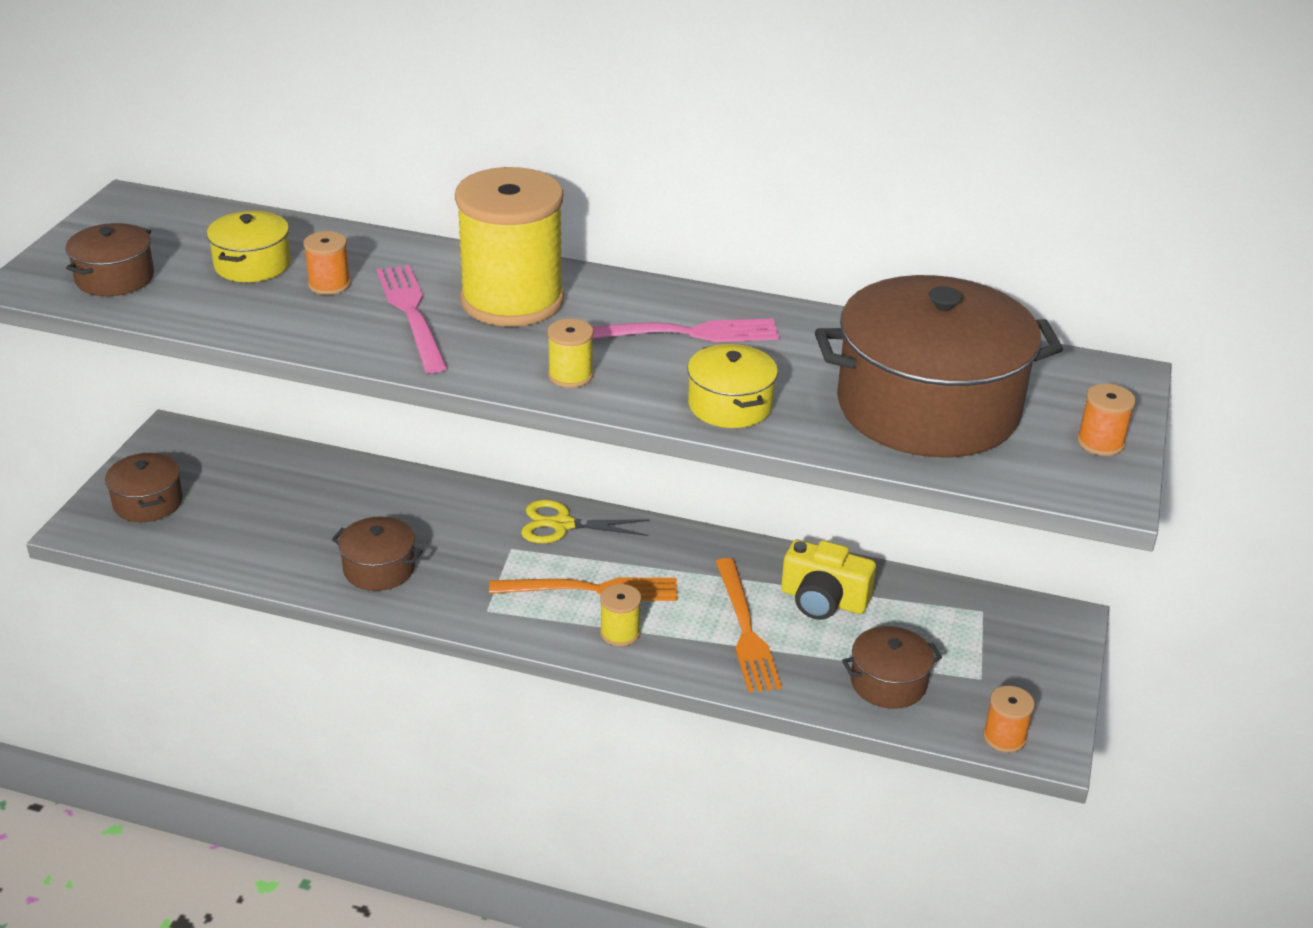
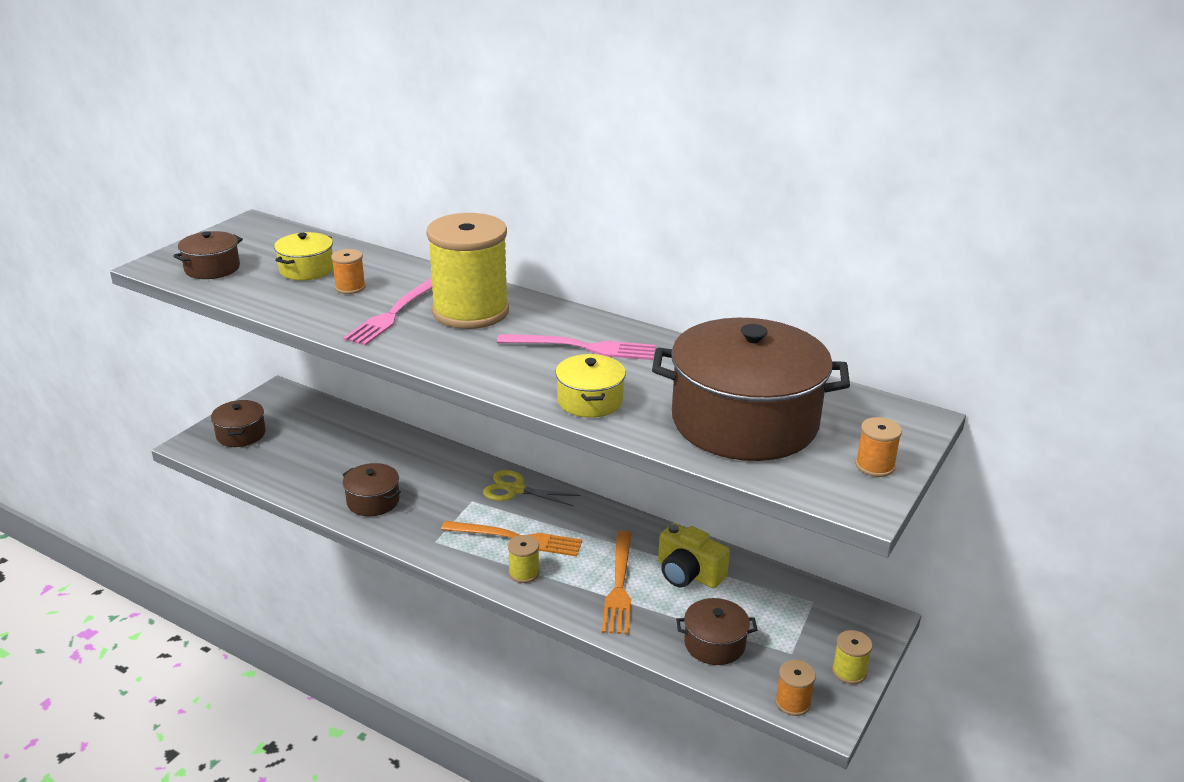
camera: 15 degrees right, 5 degrees down
(412, 314) = (395, 313): pink fork -> pink fork turned 150 degrees counterclockwise
(570, 375) = (483, 366): yellow spool -> yellow spool (849, 672)

